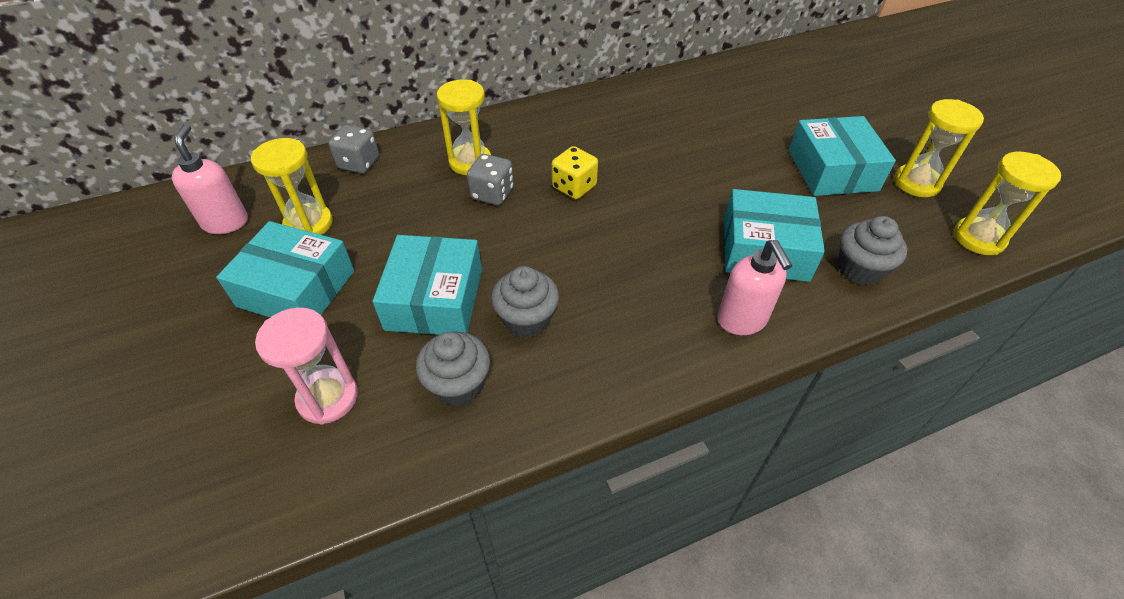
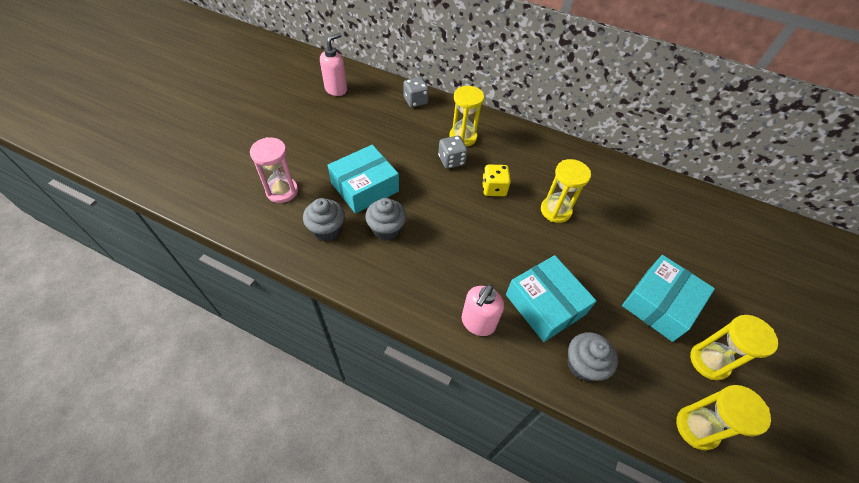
camera: 45 degrees right, 5 degrees up
(296, 288) = (325, 138): turquoise box -> none
(309, 224) = (362, 114): yellow hourglass -> yellow hourglass (555, 211)

